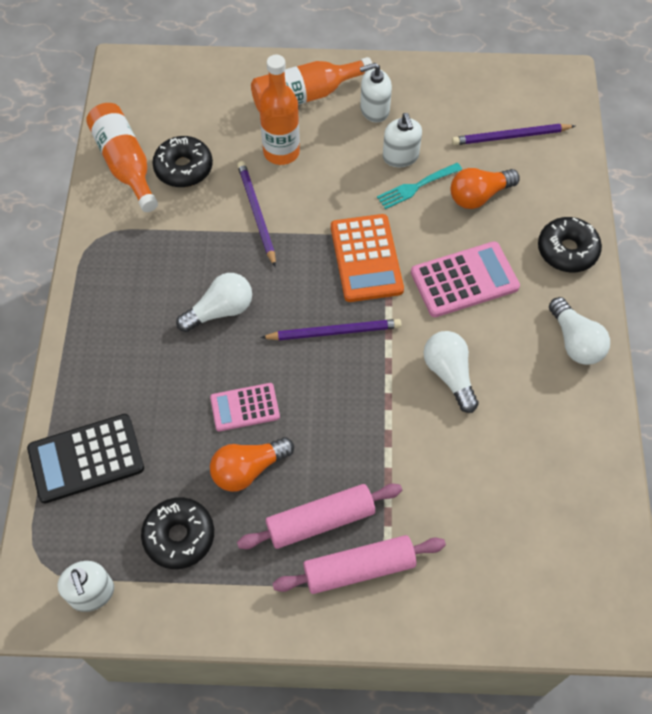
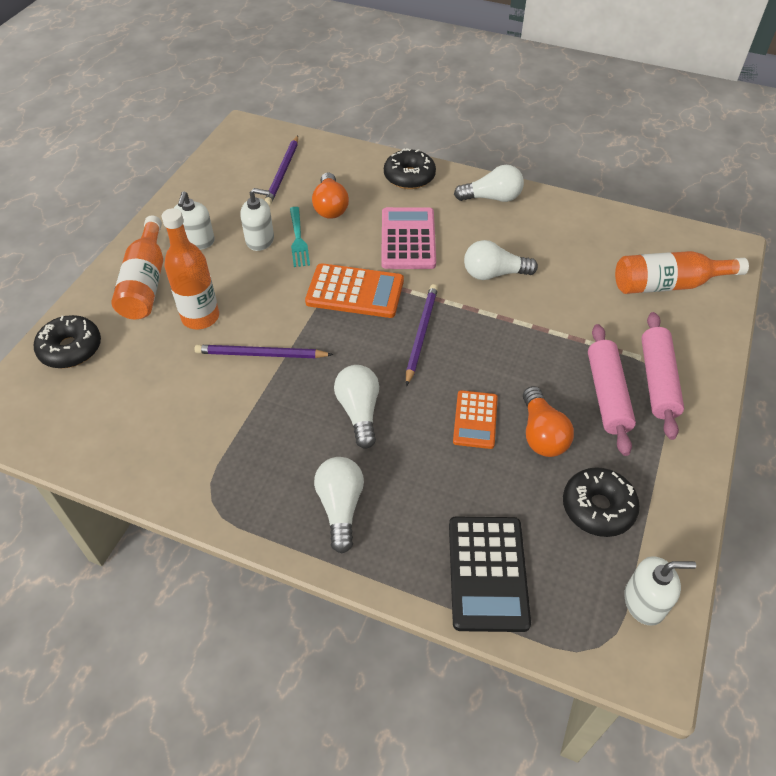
camera: 70 degrees left, 10 degrees down
(117, 330) = (340, 507): none -> white light bulb
(125, 164) = (127, 449): orange bottle -> orange bottle (668, 284)
(183, 168) = (168, 398): black donut -> black donut (71, 349)
(245, 407) = (475, 420): pink calculator -> orange calculator

